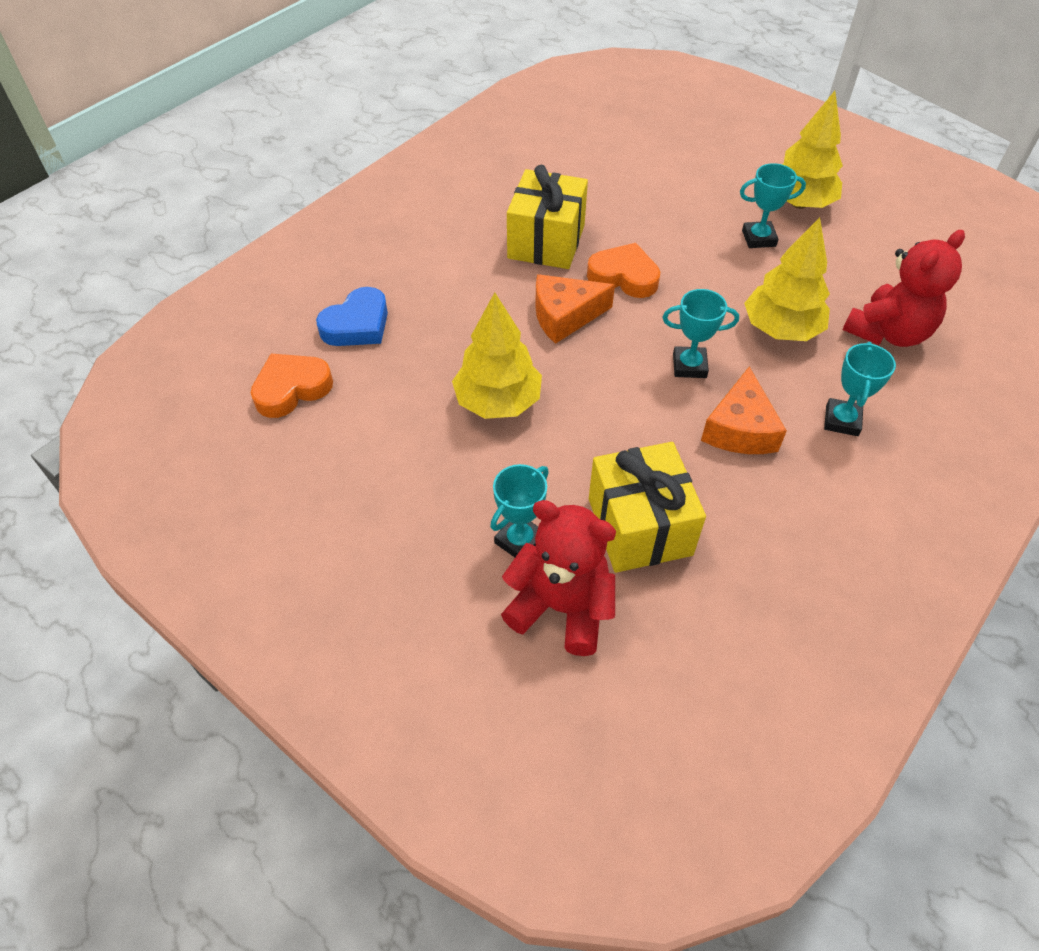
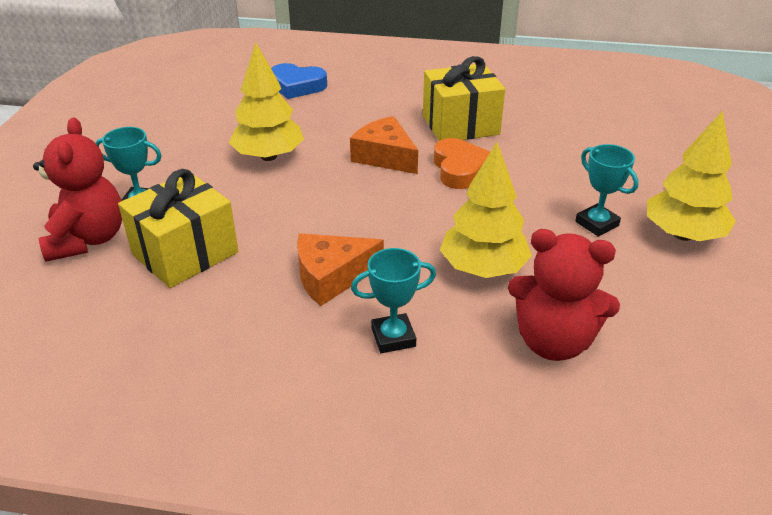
camera: 60 degrees right, 15 degrees down
(291, 389) = (221, 85): orange heart -> none
(689, 366) = (385, 230): turquoise trophy -> none

